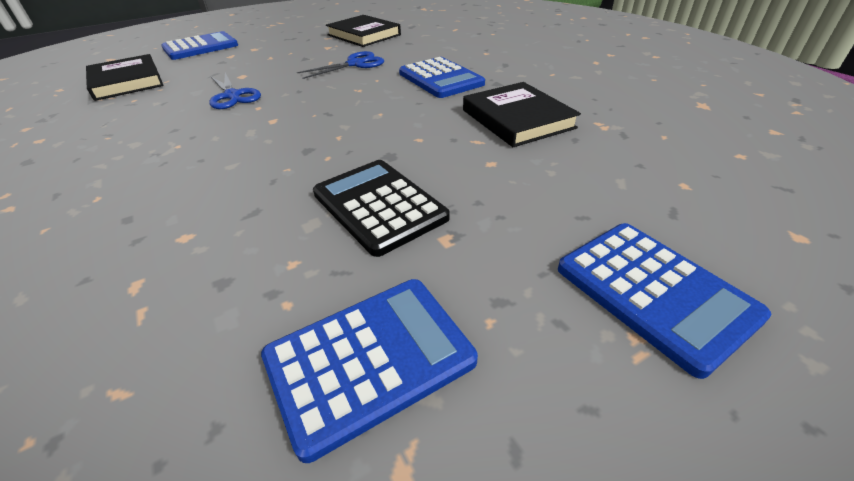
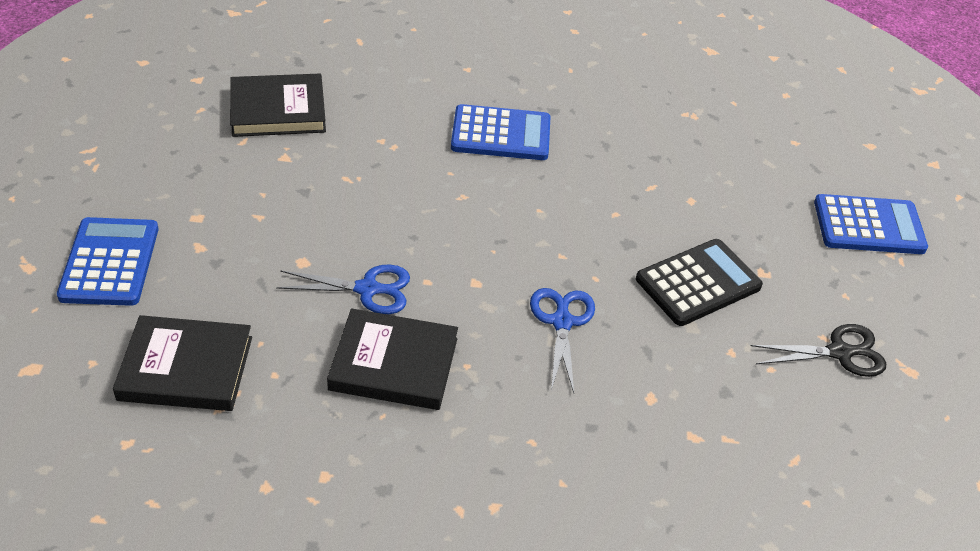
camera: 60 degrees left, 5 degrees up
(355, 64) = (381, 164): blue scissors -> blue scissors (562, 321)
(369, 359) = (840, 352): blue calculator -> black scissors
(379, 206) = (698, 283): black calculator -> black calculator turned 150 degrees clockwise
(517, 119) = (636, 145): black book -> black book (394, 364)

